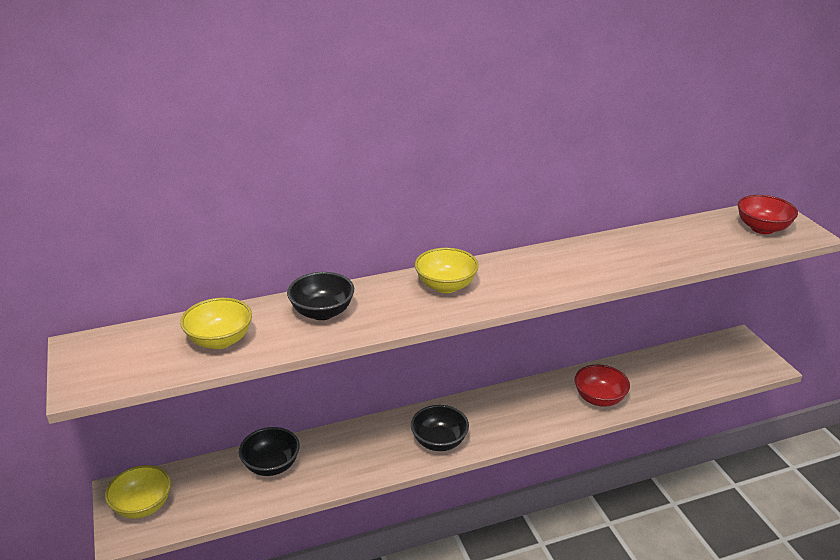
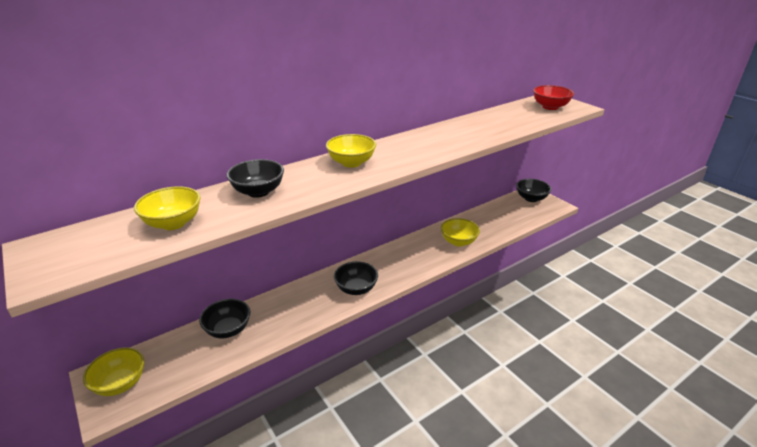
camera: 15 degrees left, 0 degrees up
(599, 399) = (458, 242): red bowl -> yellow bowl
(734, 348) = (531, 198): none -> black bowl

